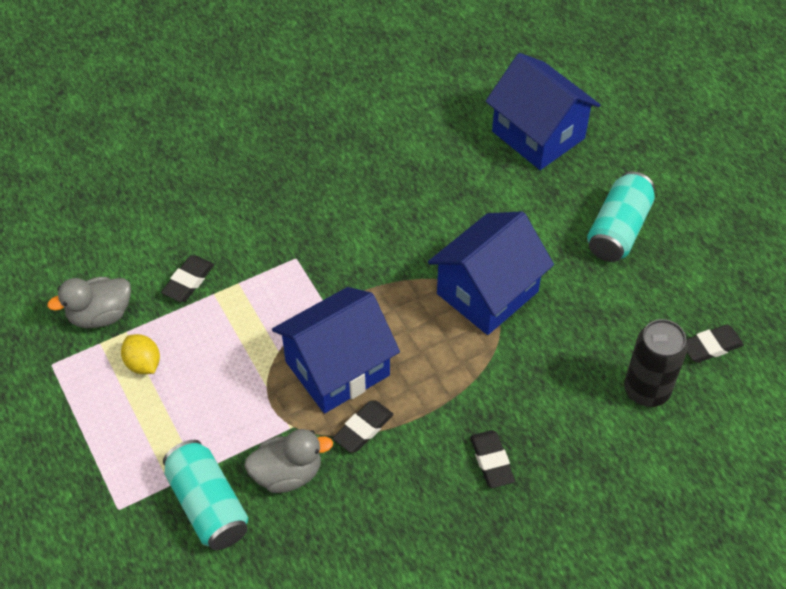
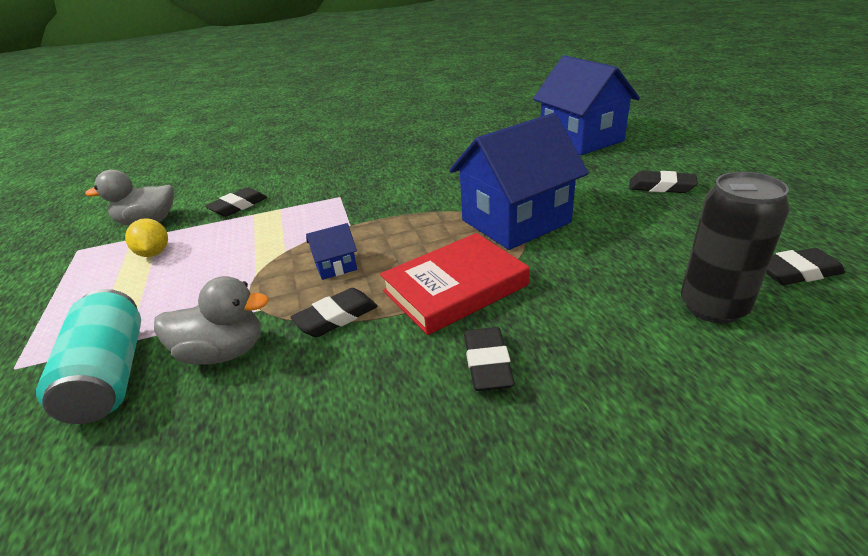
camera: 15 degrees right, 20 degrees down
(337, 368) = (336, 266): blue house -> blue house, size x0.41
(451, 387) = (455, 288): none -> red book
(618, 230) = (661, 187): turquoise can -> black eraser

